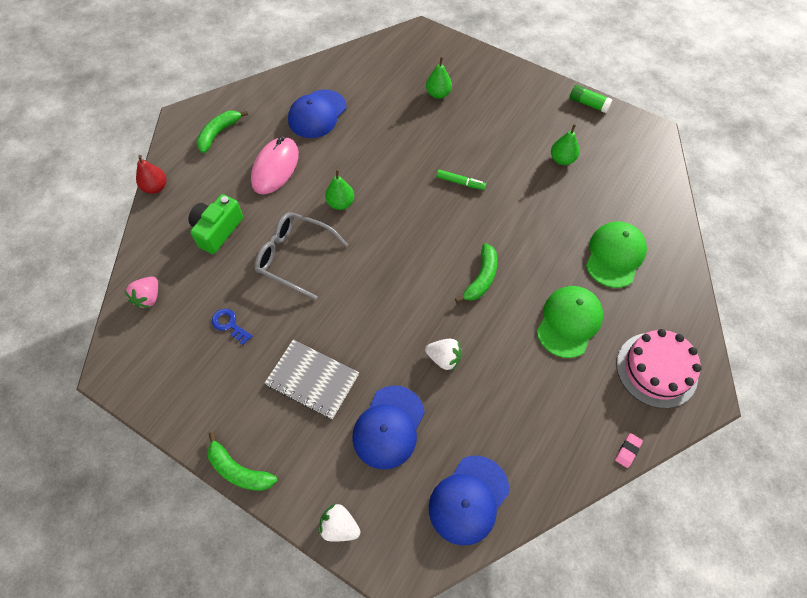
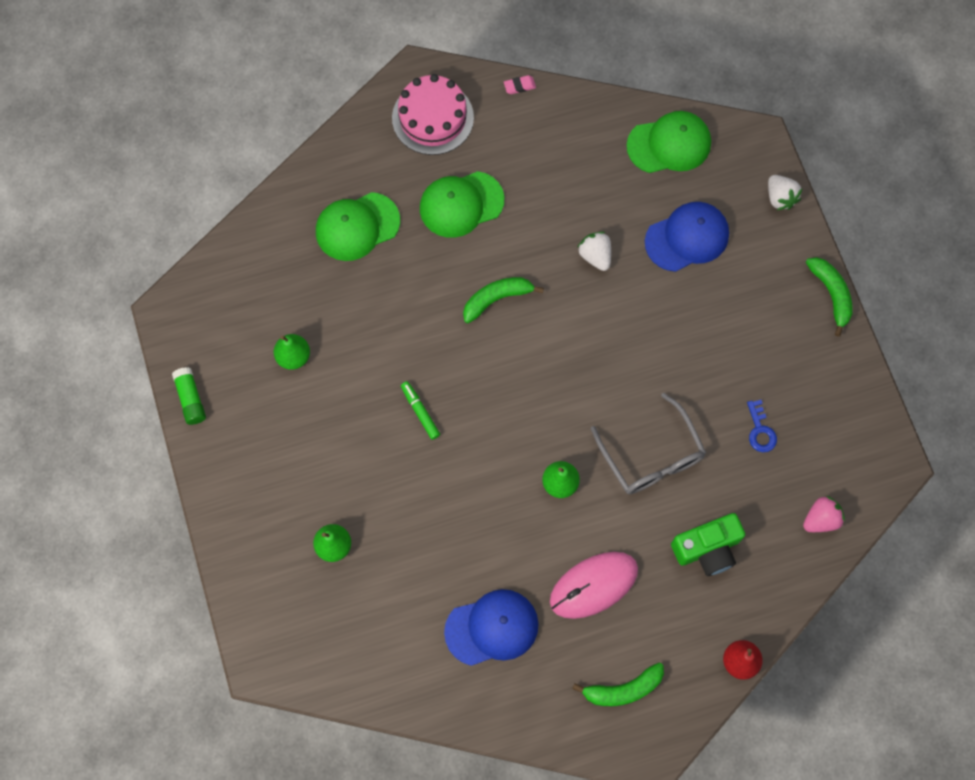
camera: 140 degrees left, 10 degrees up
(312, 380) = (721, 322): grey notebook -> none
(468, 499) = (669, 144): blue cap -> green cap

